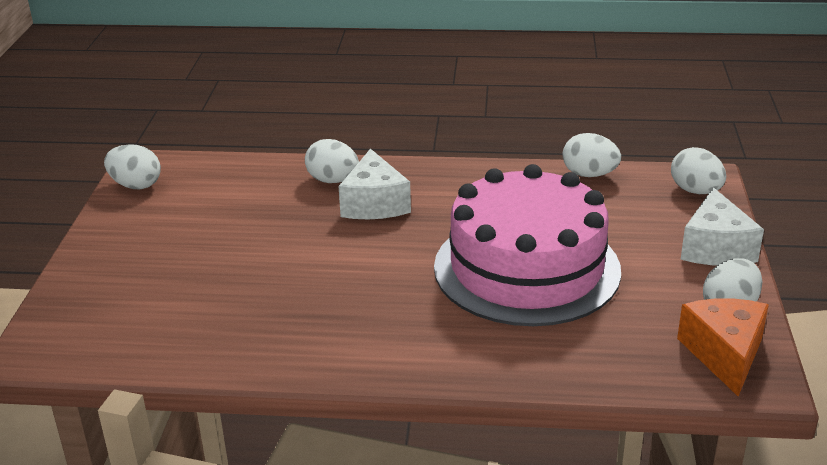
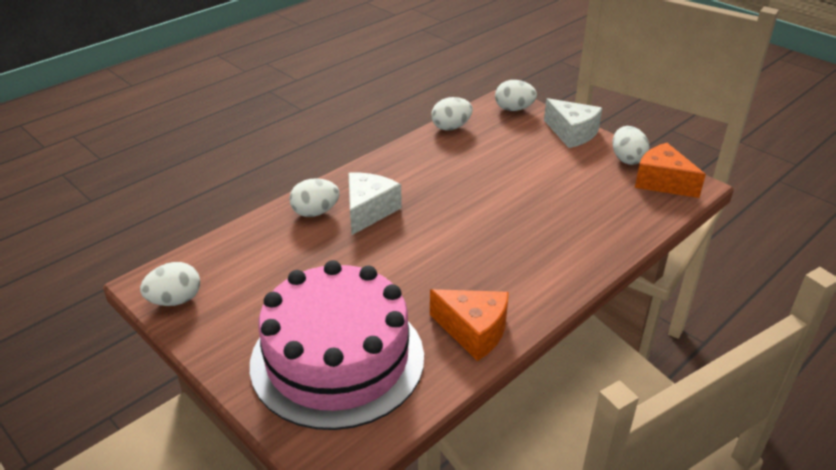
camera: 50 degrees left, 5 degrees up
(272, 346) = (474, 331): none -> orange cheese
(374, 204) = (368, 211): white cheese -> white cheese turned 105 degrees counterclockwise
(526, 268) = (514, 196): pink cake -> pink cake (337, 359)

